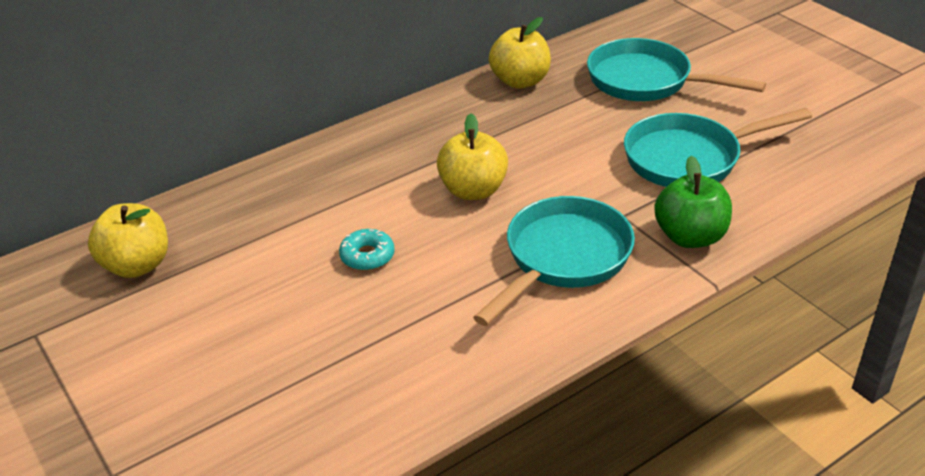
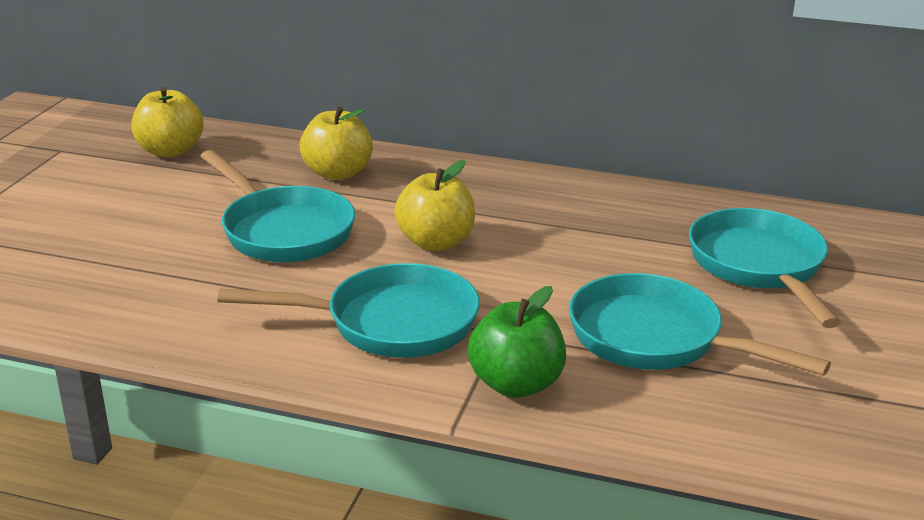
camera: 50 degrees right, 10 degrees down
(367, 256) = (283, 231): turquoise donut -> turquoise pan
(520, 81) = (644, 202): yellow apple -> yellow apple (337, 173)

